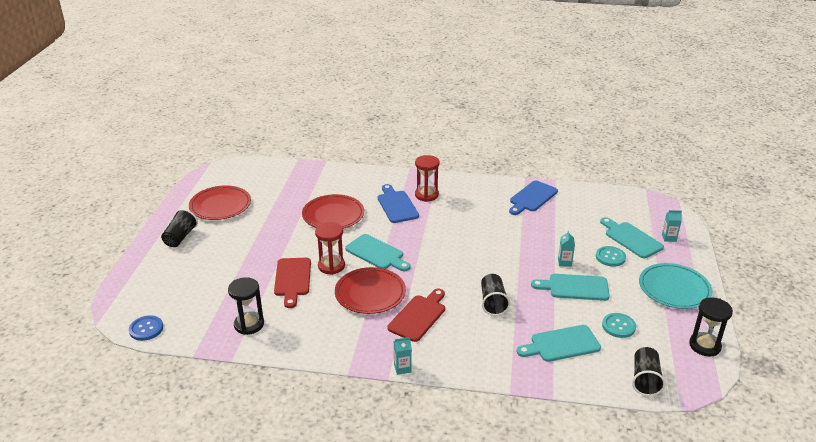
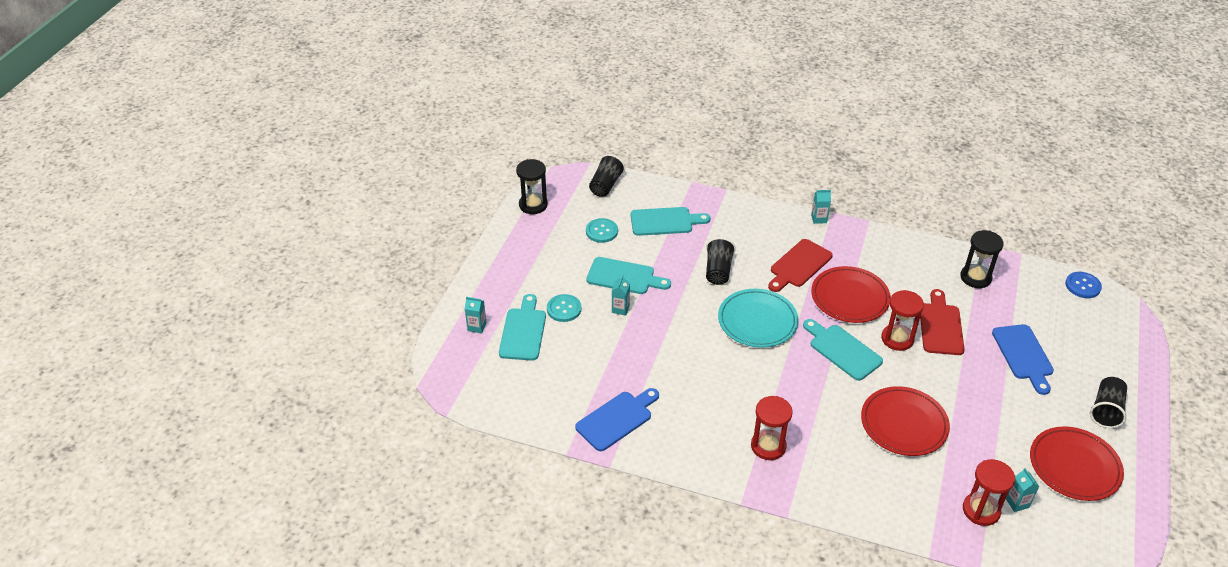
camera: 170 degrees left, 10 degrees up
(266, 185) = (1017, 503): none -> turquoise carton
(290, 180) = (981, 510): none -> red hourglass
(396, 205) = (813, 430): blue cutting board -> blue cutting board (1023, 355)
(631, 239) = (523, 331): turquoise cutting board -> turquoise cutting board turned 150 degrees counterclockwise
(674, 289) = (519, 262): turquoise plate -> turquoise plate (757, 321)

